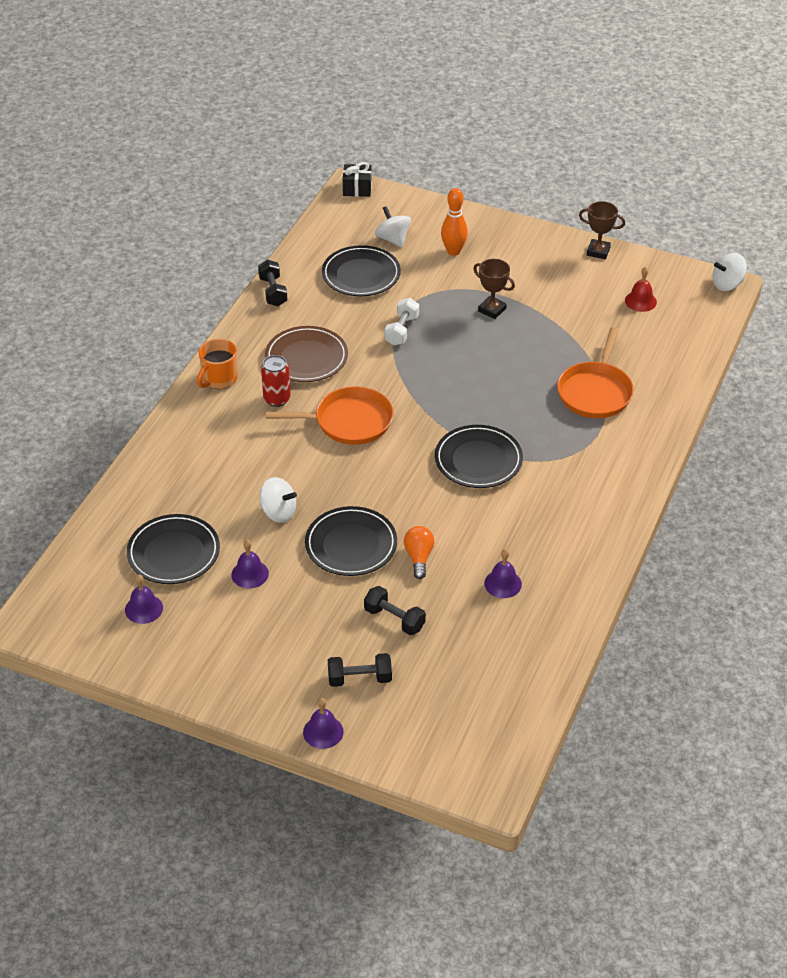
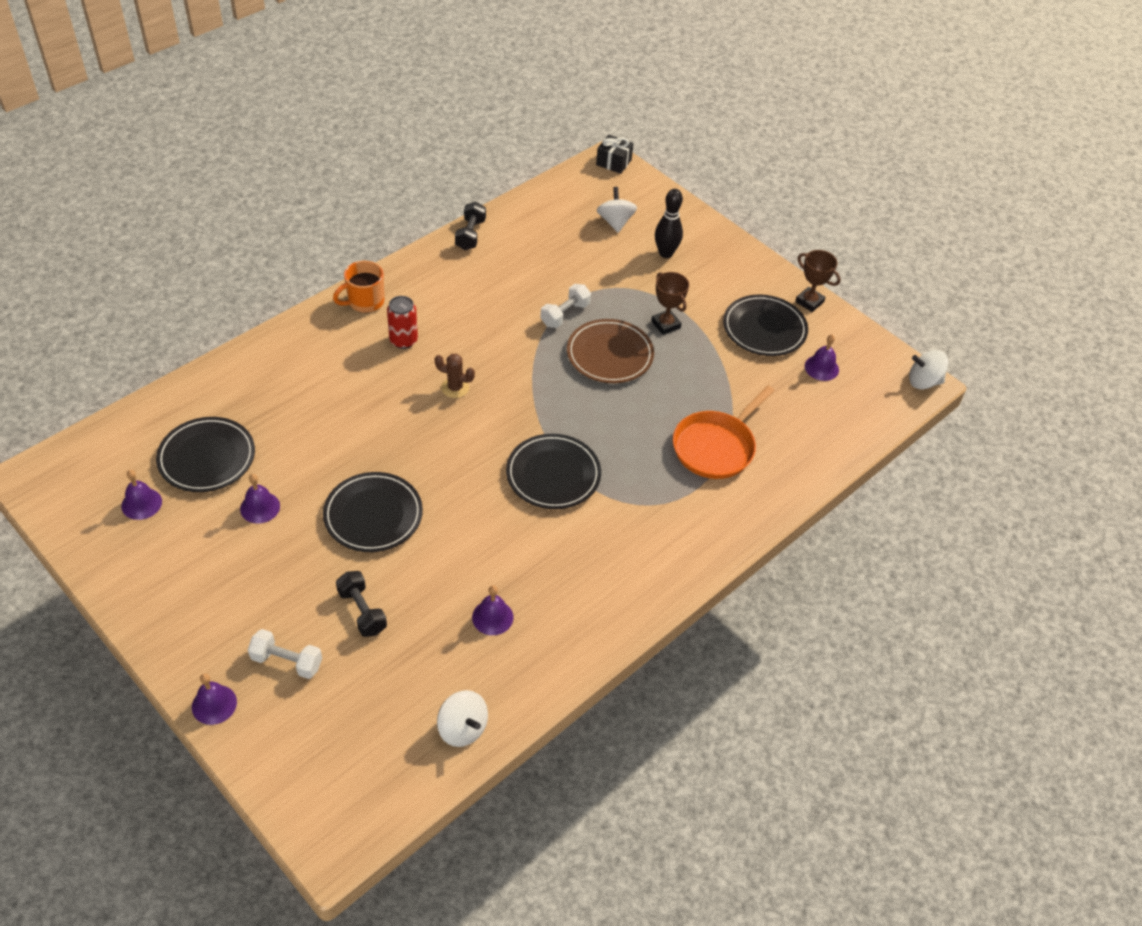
camera: 20 degrees right, 5 degrees up
(278, 512) = (328, 455): white spinning top -> white spinning top (462, 728)
(306, 358) = (458, 310): brown plate -> brown plate (610, 354)
(349, 421) = (455, 388): orange pan -> brown cactus
(359, 678) = (287, 661): black dumbbell -> white dumbbell
(361, 275) = (562, 246): black plate -> black plate (764, 329)
(419, 557) = (429, 555): orange light bulb -> none
(453, 251) = (665, 253): orange bowling pin -> black bowling pin
(640, 301) = (821, 368): red bell -> purple bell

